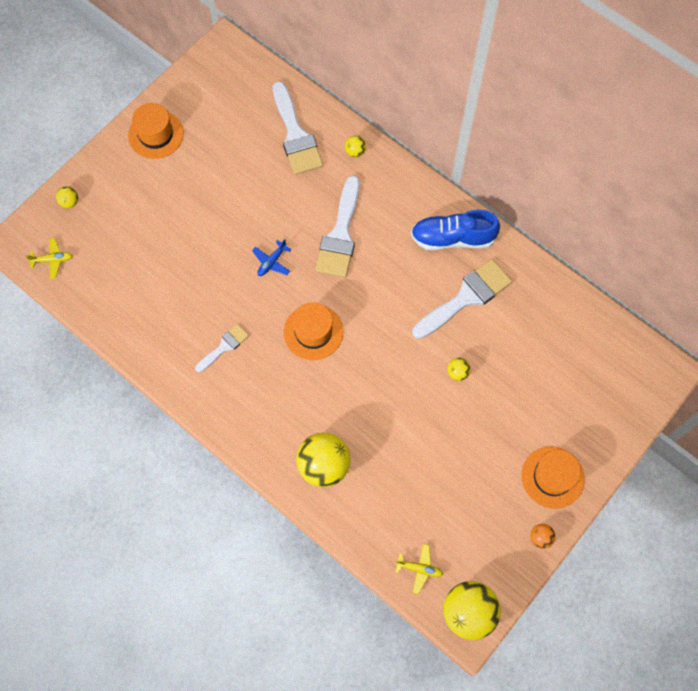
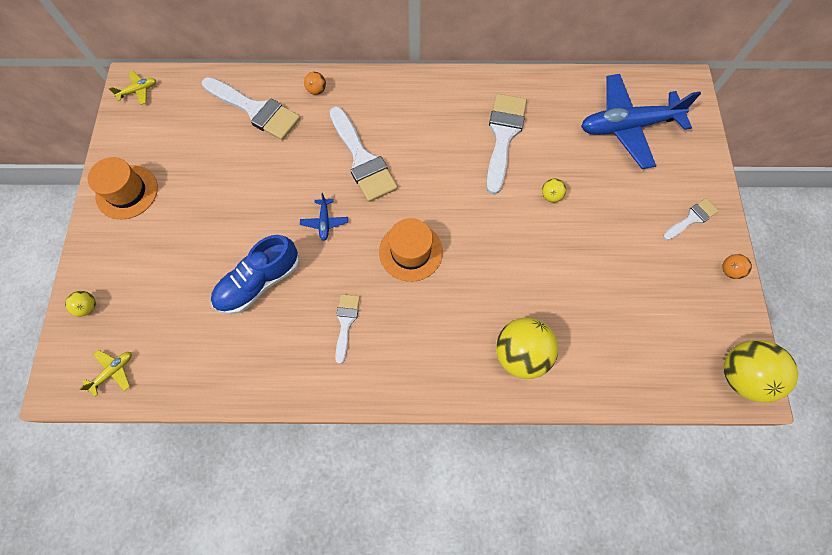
camera: 40 degrees left, 0 degrees up
(355, 151) = (317, 90): yellow ball -> orange ball
(419, 569) = (672, 373): yellow plane -> yellow plane (138, 91)
(452, 238) = (452, 101): blue shoe -> blue shoe (259, 282)
(552, 477) = (692, 218): orange hat -> white brush
(576, 366) = (627, 126): none -> blue plane

